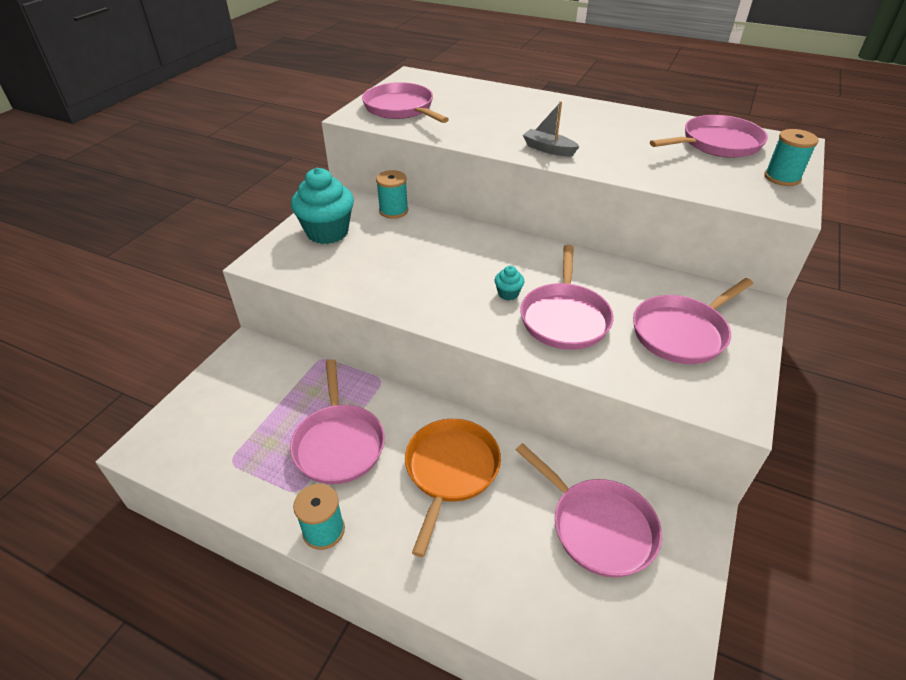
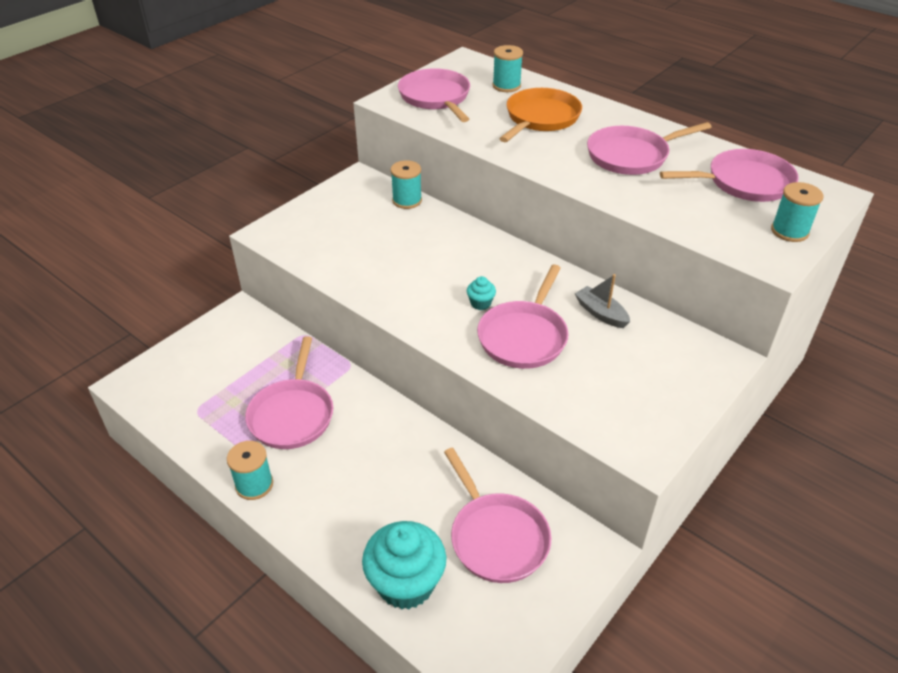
camera: 15 degrees right, 0 degrees up
(327, 232) = (335, 213): turquoise cupcake -> turquoise cupcake (406, 583)
(450, 471) = (382, 459): orange pan -> orange pan (540, 118)
(462, 92) = (506, 86): none -> turquoise spool
(548, 149) = (560, 164): grey boat -> grey boat (601, 313)
(682, 332) = (633, 372): pink pan -> pink pan (631, 155)

